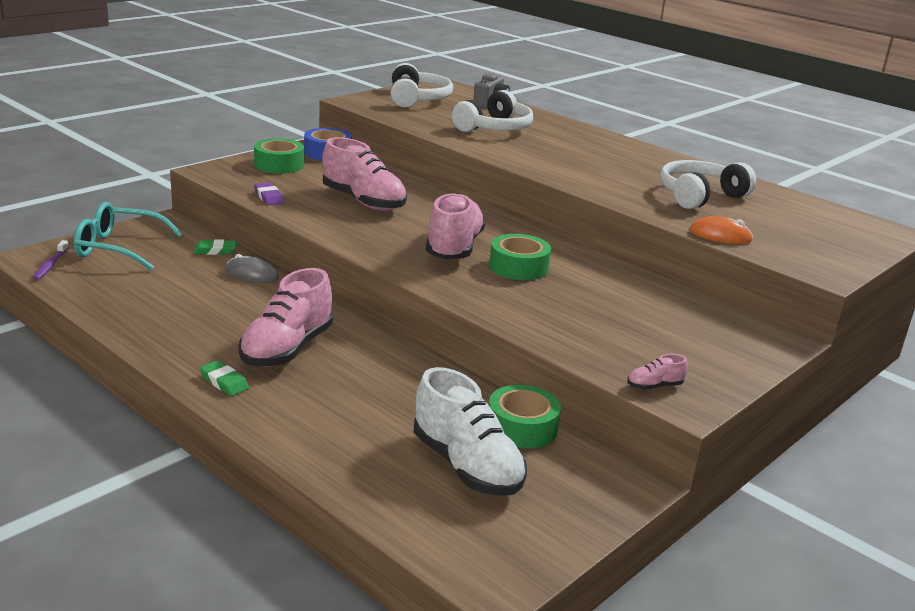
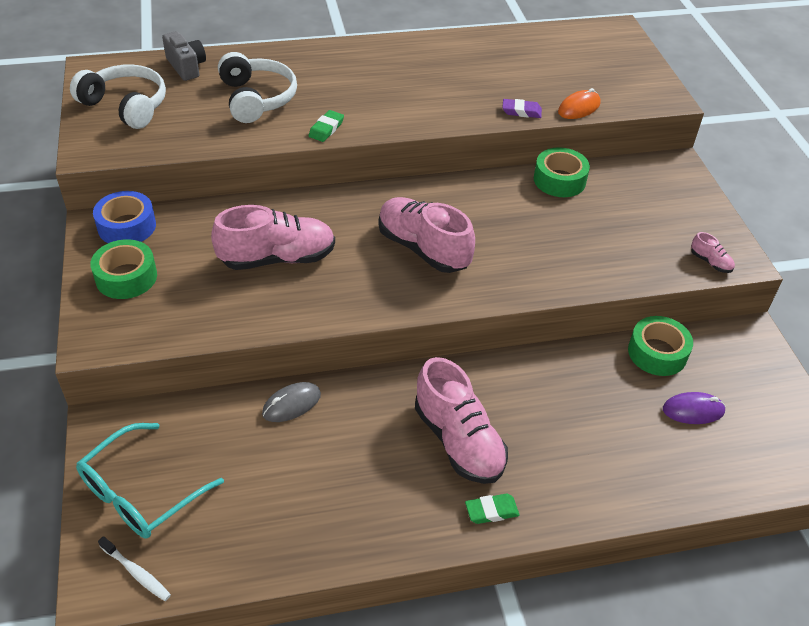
camera: 55 degrees left, 20 degrees up
(50, 265) = (136, 573): purple toothbrush -> white toothbrush
(215, 250) = (214, 411): green eraser -> green eraser (326, 129)
(269, 197) = (210, 322): purple eraser -> purple eraser (521, 111)
(467, 466) = (693, 410): white shoe -> purple mouse
(518, 267) = (486, 229): green tape -> green tape (559, 180)
(654, 386) = (710, 262): pink shoe -> pink shoe turned 60 degrees counterclockwise
(700, 196) = (500, 74): white headphones -> none

